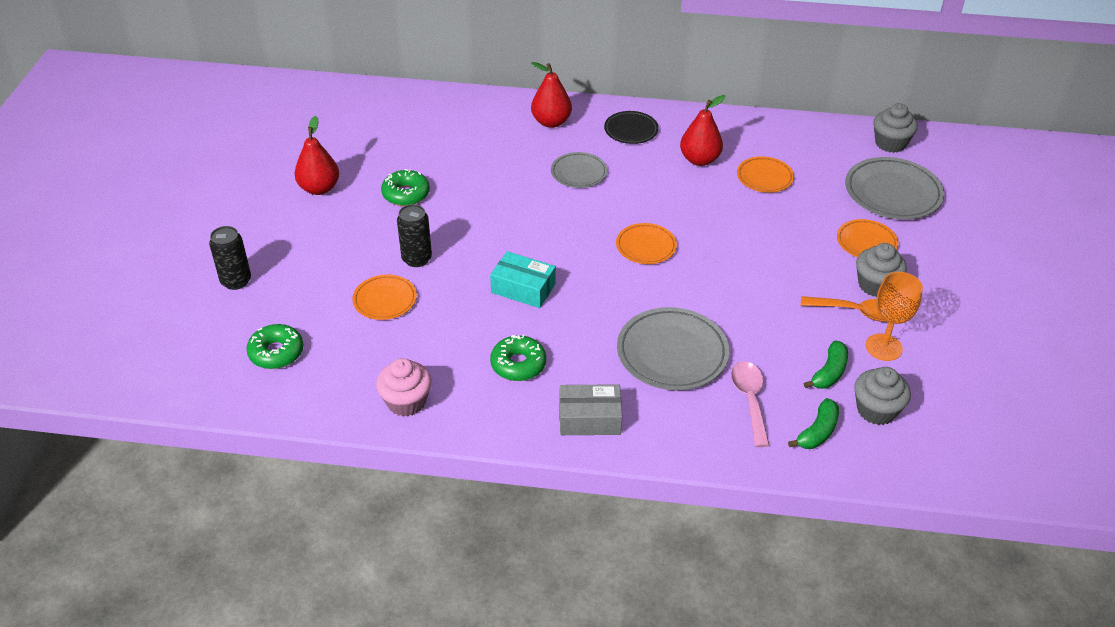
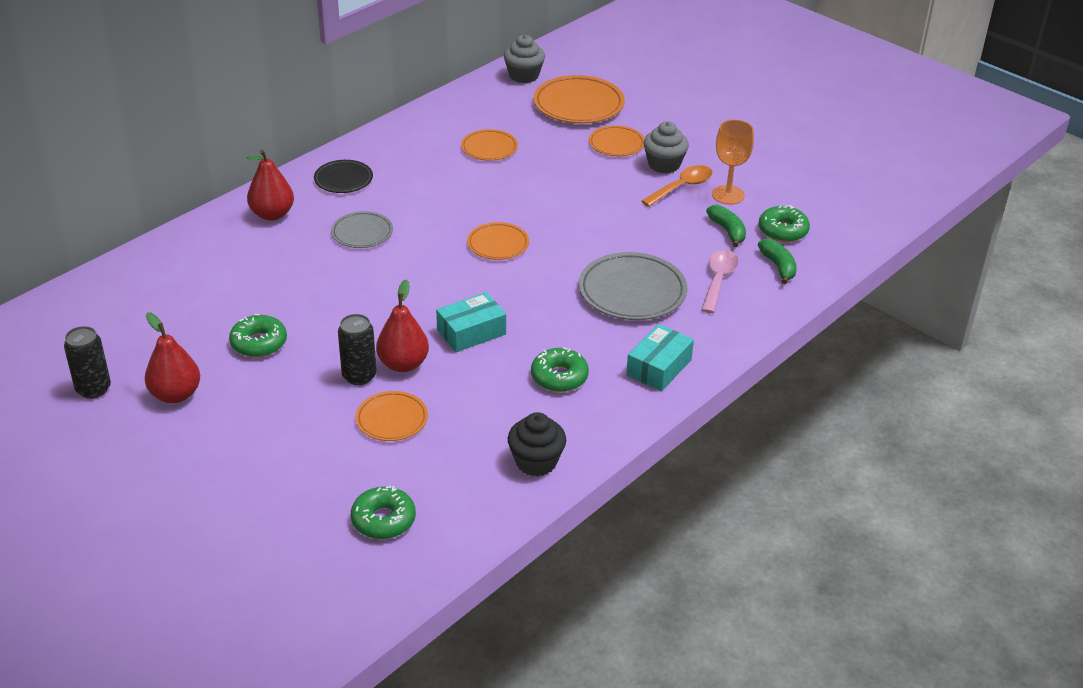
camera: 55 degrees left, 5 degrees down
(236, 281) = (246, 509): black can -> black can (93, 389)
(406, 402) = (536, 462): pink cupcake -> black cupcake
(589, 419) = (659, 367): grey box -> turquoise box
(699, 160) = (427, 166): red pear -> red pear (403, 364)
(750, 400) = (718, 280): pink spoon -> pink spoon turned 75 degrees clockwise
(876, 410) = (783, 231): grey cupcake -> green donut
(892, 193) = (578, 105): grey plate -> orange plate

